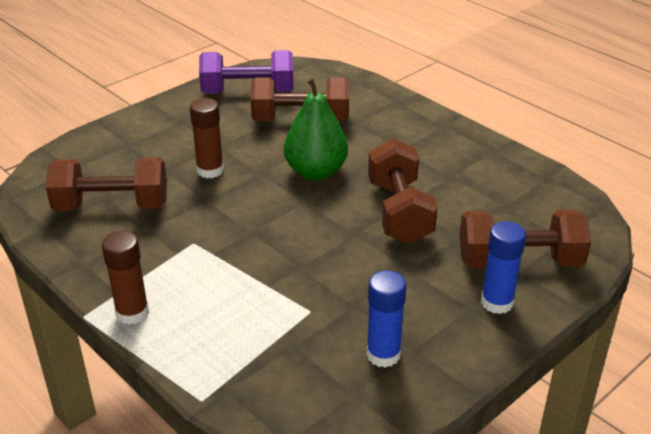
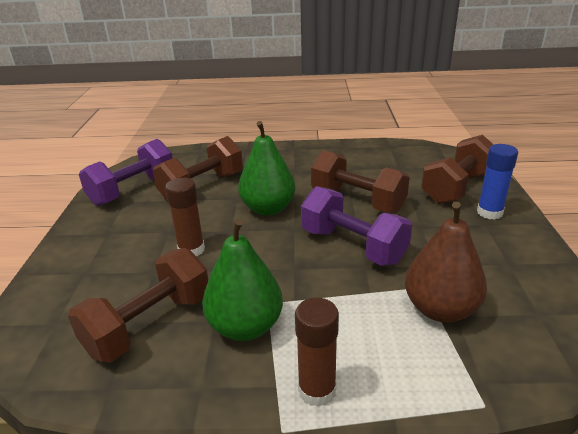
camera: 45 degrees left, 5 degrees down
(157, 247) = (245, 327): none -> green pear
(291, 333) = (440, 309): none -> brown pear
(321, 246) = (353, 246): none -> purple dumbbell
(383, 354) = (504, 279): blue glue stick -> none

